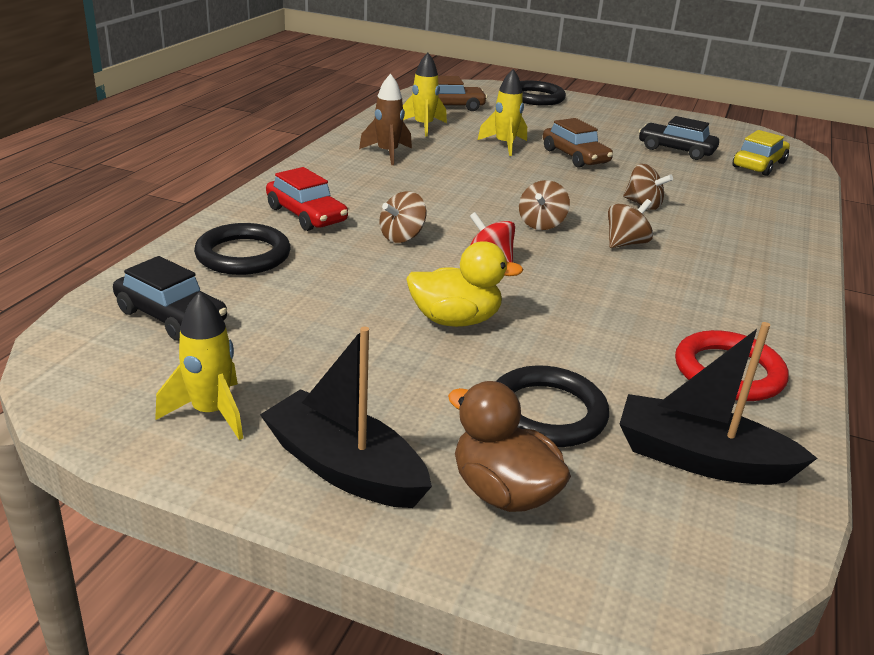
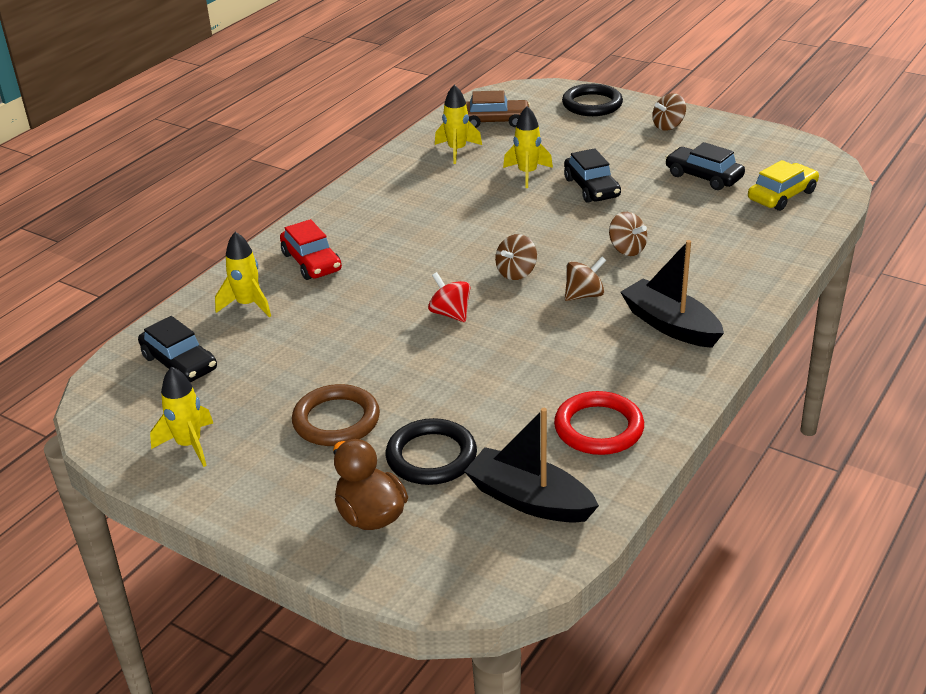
camera: 15 degrees right, 5 degrees up
(243, 255) = (247, 305): black ring -> yellow rocket
(344, 468) = (268, 491): black boat -> black boat (670, 325)
(387, 153) = (409, 187): brown rocket -> none
(402, 237) = (385, 287): brown spinning top -> brown spinning top (668, 126)
(403, 375) = (336, 420): none -> brown ring
(455, 320) = (396, 372): yellow duck -> none
(575, 156) = (591, 188): brown car -> black car

